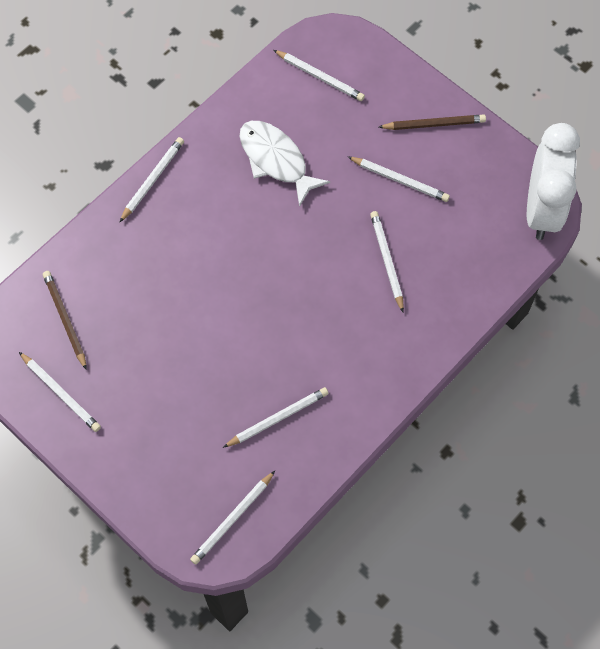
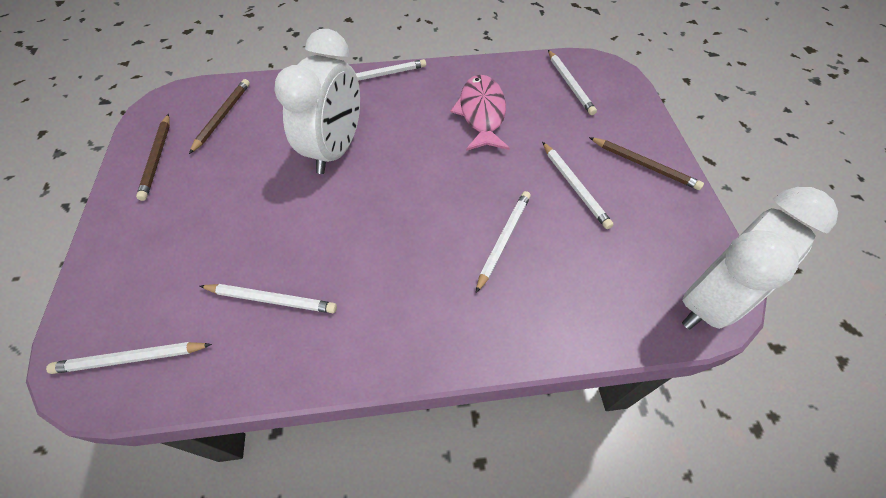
camera: 40 degrees right, 10 degrees down
(61, 393) = (157, 158): white pencil -> brown pencil
(196, 279) = (336, 150): none -> white clock
(276, 160) = (481, 113): white fish -> pink fish

